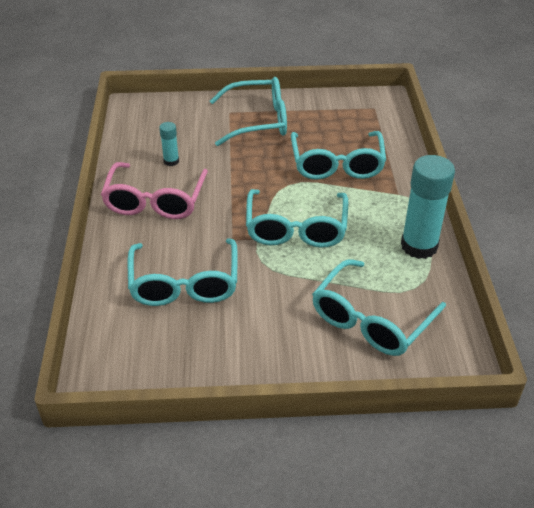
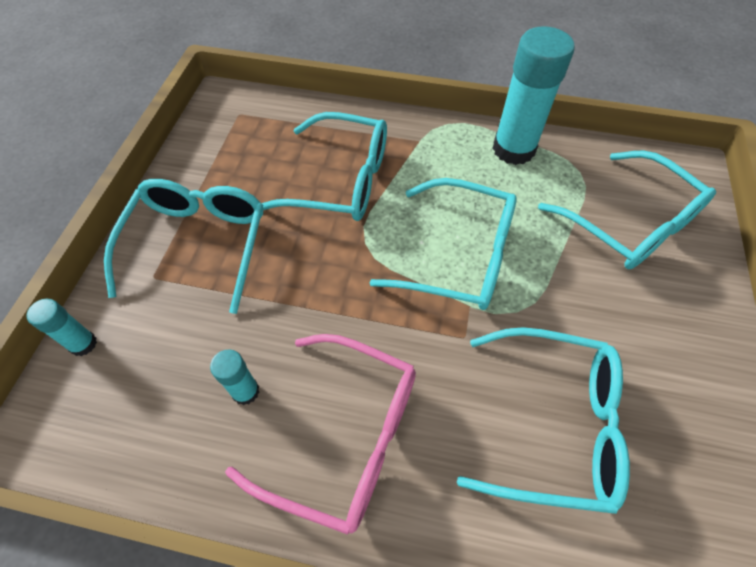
camera: 75 degrees left, 15 degrees up
(181, 103) = (83, 344): none -> turquoise glue stick

